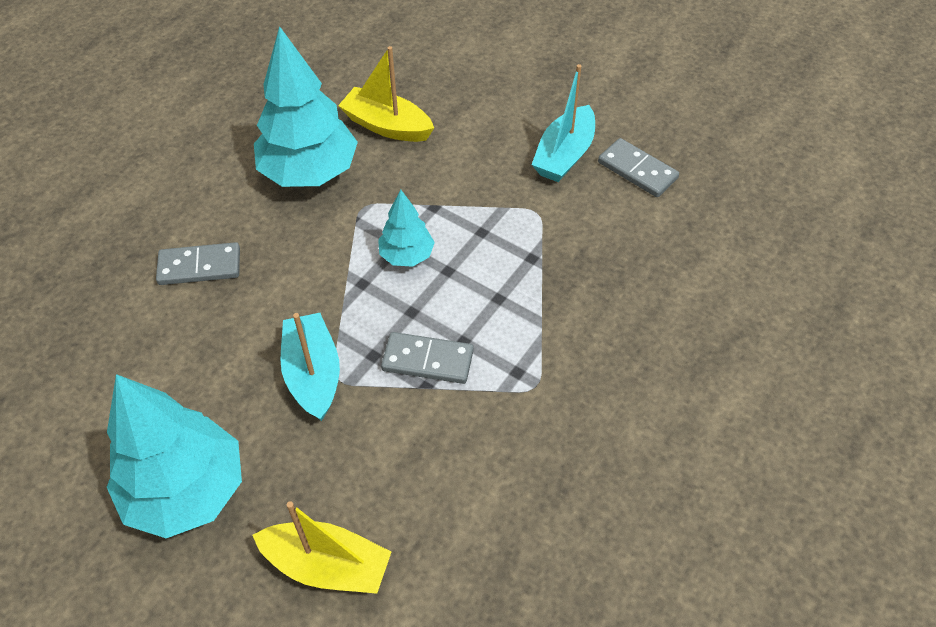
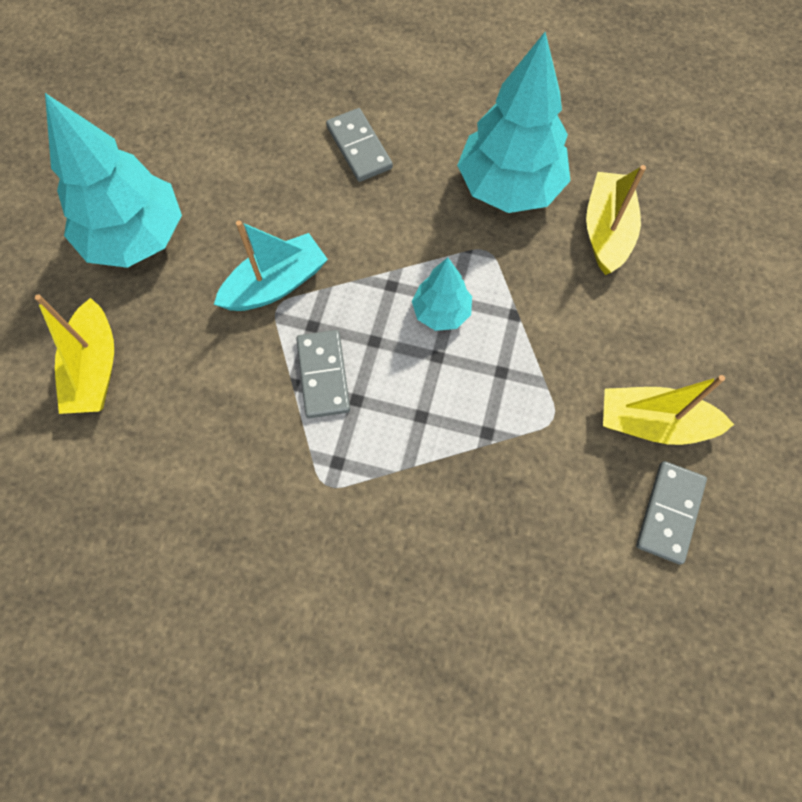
camera: 70 degrees right, 15 degrees up
(564, 155) = (653, 423): turquoise boat -> yellow boat

